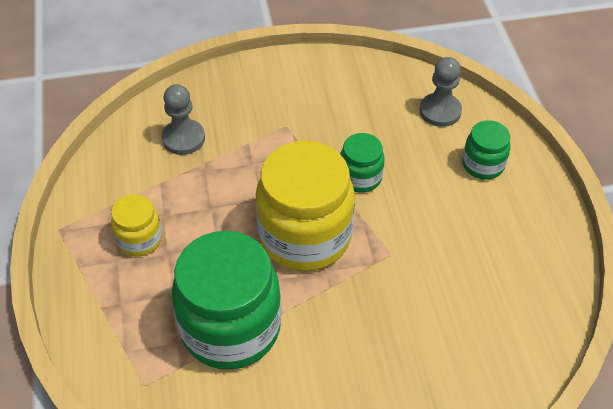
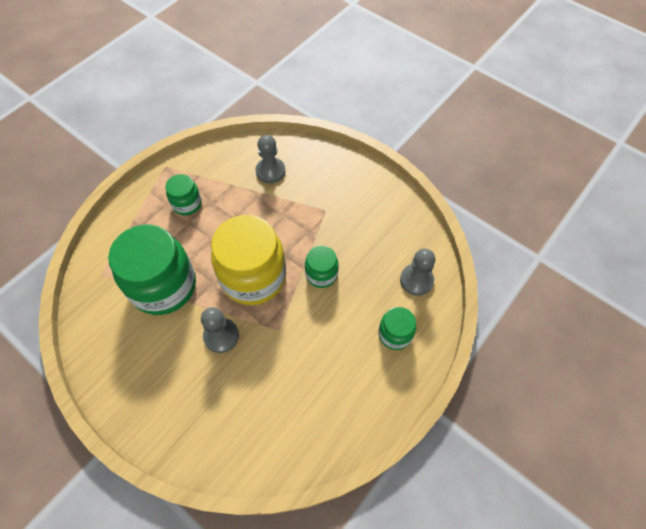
camera: 50 degrees right, 10 degrees up
(139, 239) = (187, 204): yellow jar -> green jar
(350, 309) = (221, 336): none -> grey pawn

